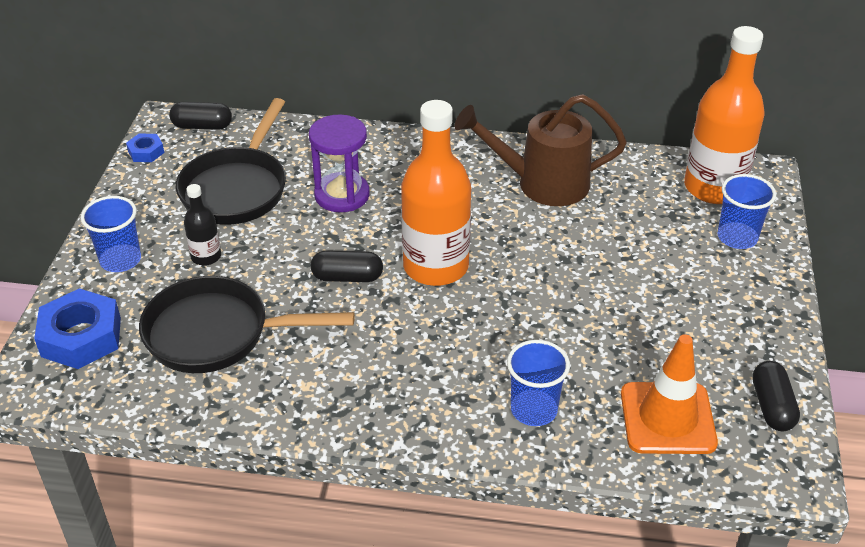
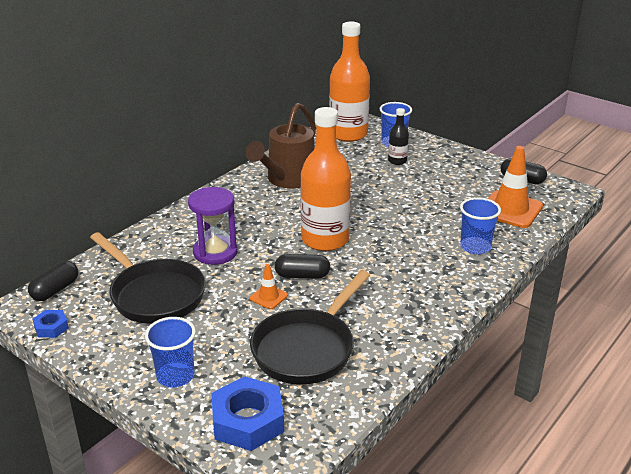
camera: 60 degrees left, 10 degrees down
(206, 256) = (217, 331): black bottle -> black bottle (397, 161)
(288, 268) = (268, 297): none -> orange traffic cone
(347, 277) = (302, 276): black capsule -> black capsule turned 60 degrees clockwise

